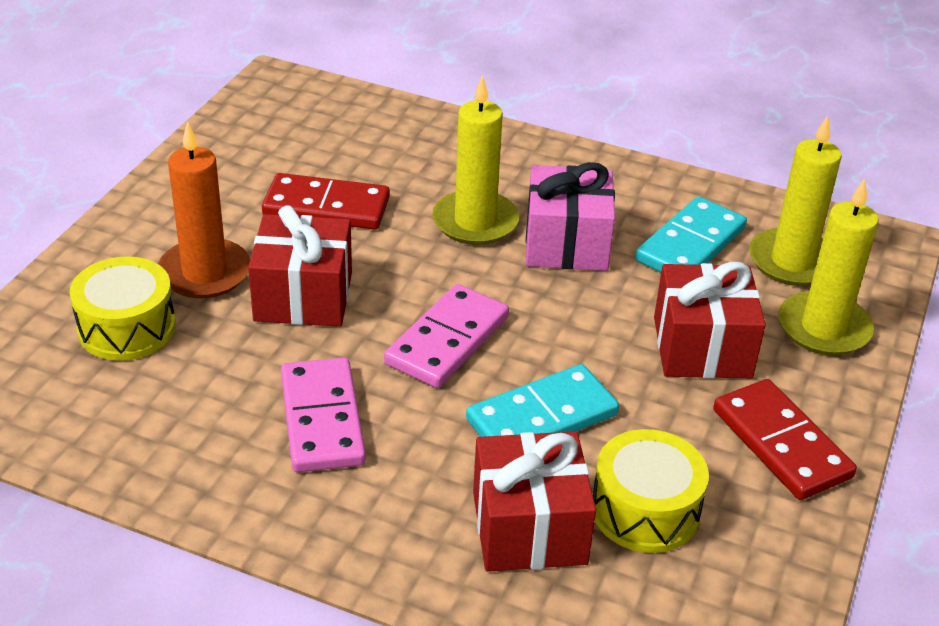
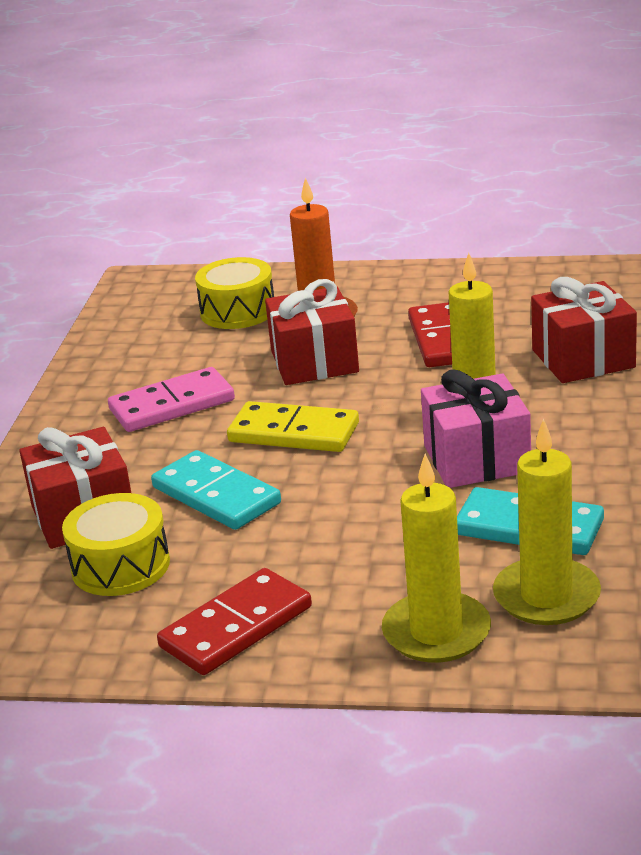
camera: 80 degrees right, 10 degrees down
(447, 341) = (293, 433): pink domino -> yellow domino
(702, 347) = (358, 561): red gift -> red gift (583, 359)

